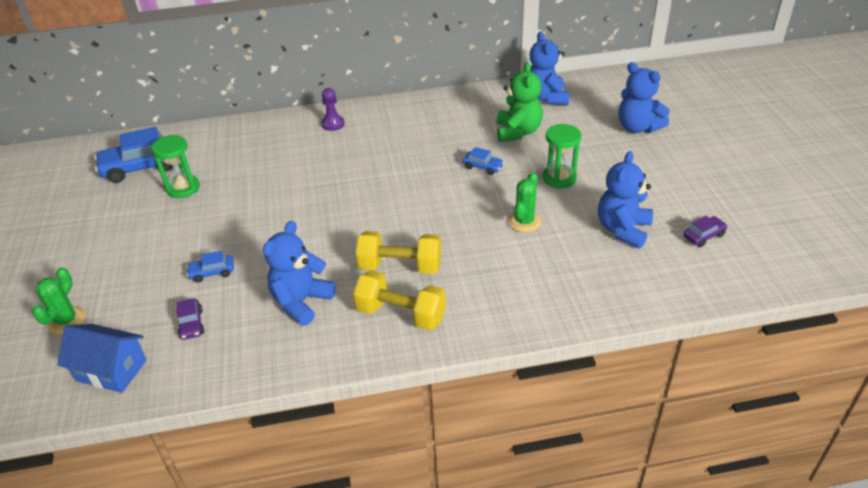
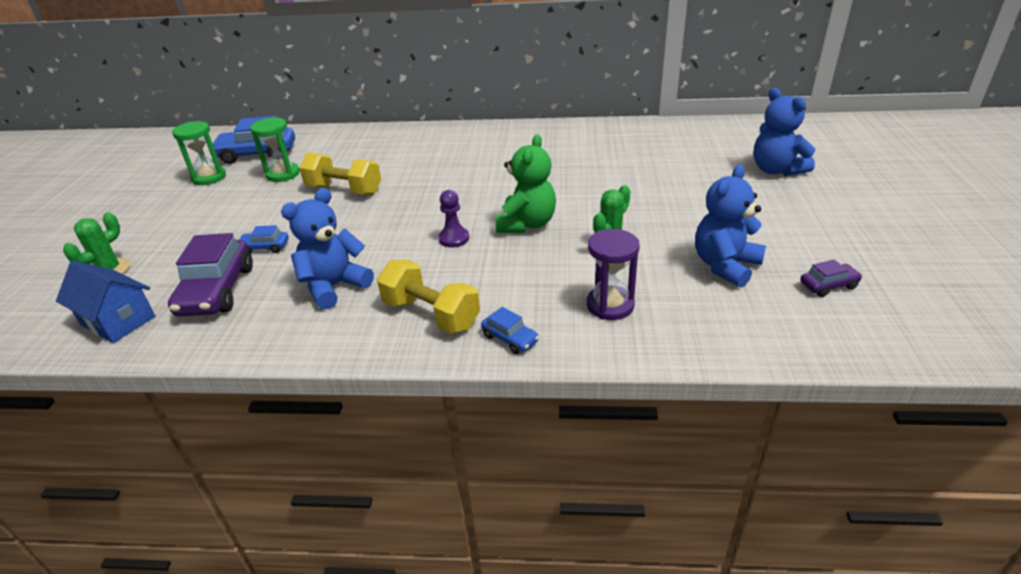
camera: 15 degrees right, 5 degrees down
(191, 324) = (217, 291): purple car -> purple car, size x2.06
(333, 124) = (450, 138): purple pawn -> purple pawn (454, 238)
(400, 266) = (453, 268): yellow dumbbell -> yellow dumbbell (344, 190)
(483, 167) = (585, 188): blue car -> blue car (510, 338)
(518, 132) = (636, 161): green teddy bear -> green teddy bear (526, 224)
(545, 281) = (610, 305): none -> purple hourglass
(546, 98) = (679, 135): blue teddy bear -> none
(559, 178) = (666, 207): green hourglass -> green hourglass (209, 177)

